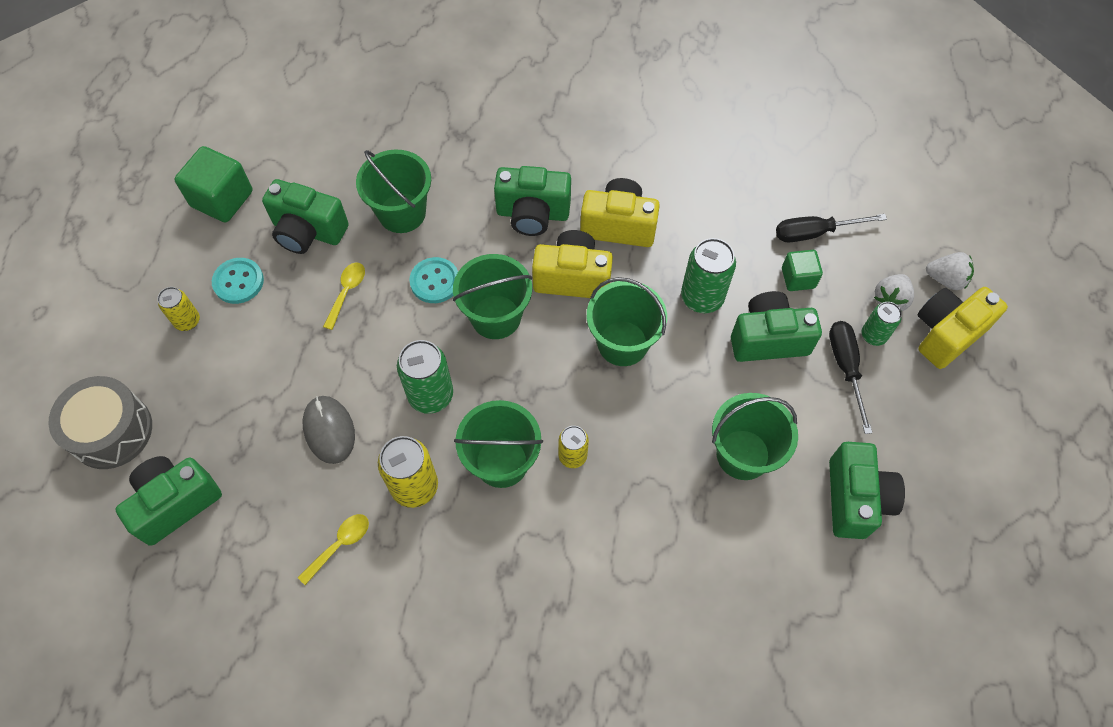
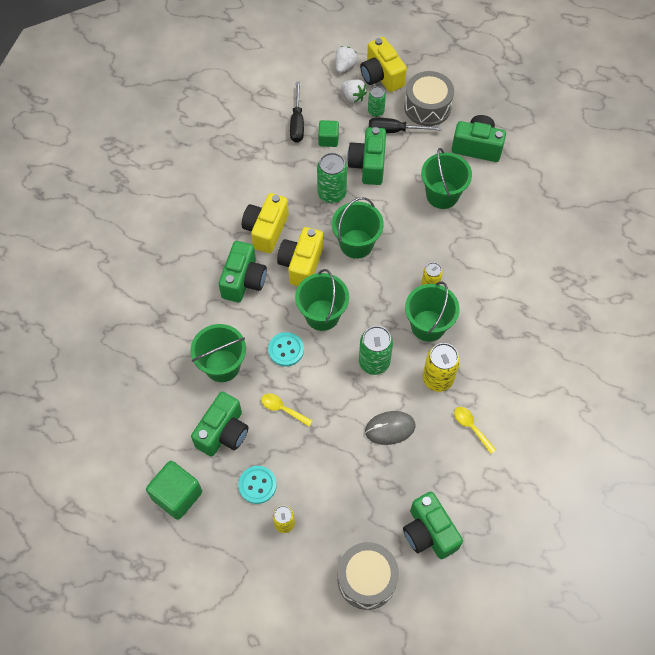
camera: 80 degrees left, 0 degrees up
(910, 411) = (427, 107): none -> grey drum

